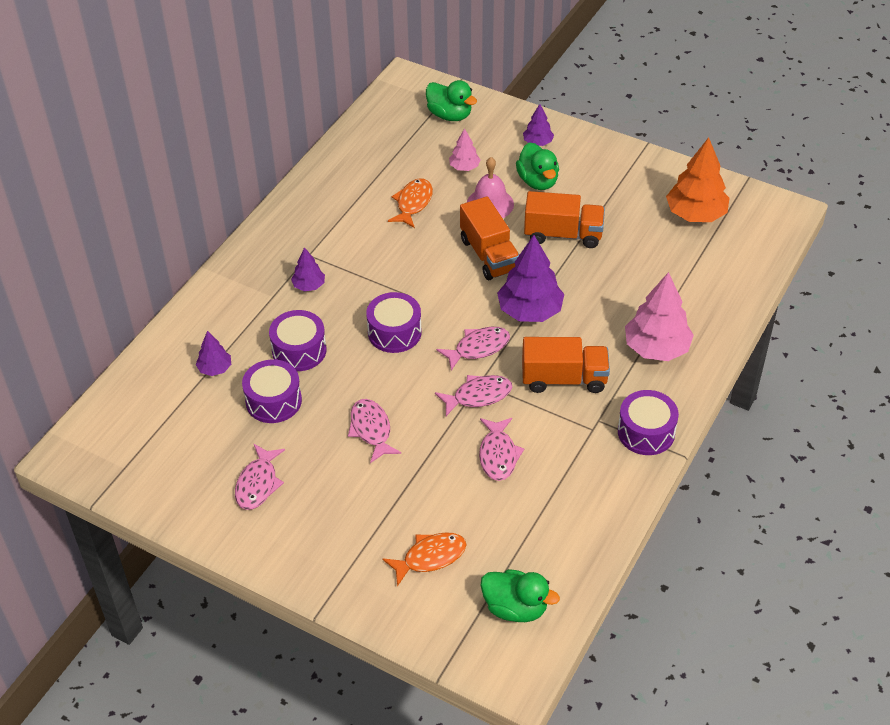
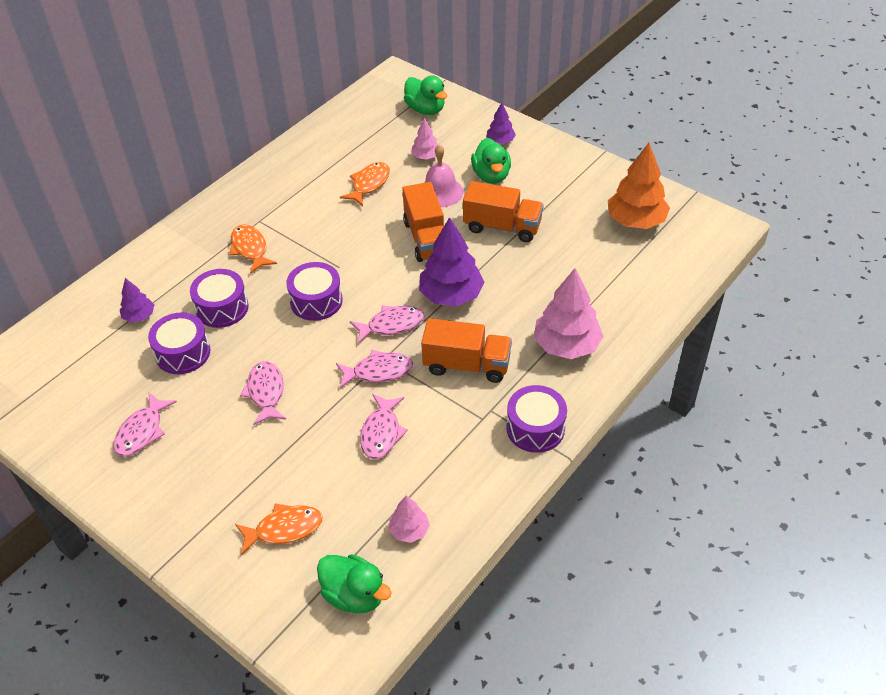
camera: 10 degrees right, 0 degrees up
(309, 286) = (250, 249): purple tree -> orange fish
(550, 543) = (409, 530): none -> pink tree

